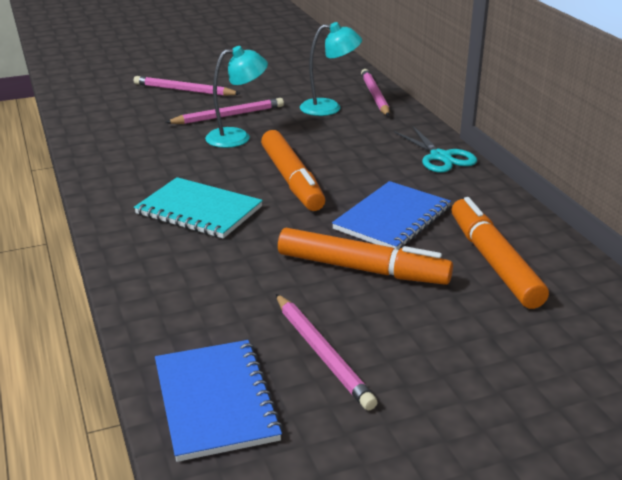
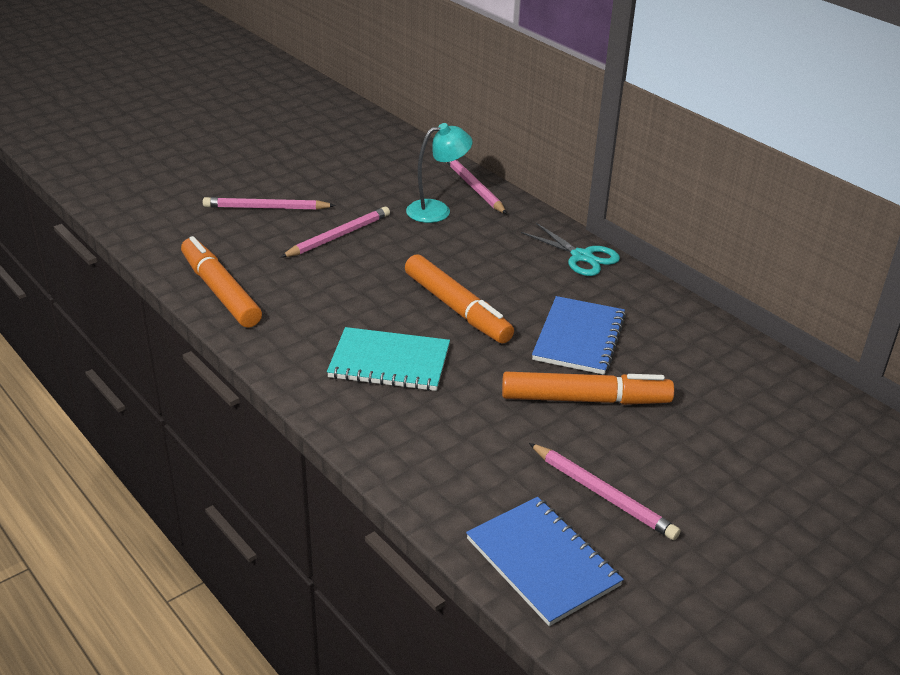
camera: 20 degrees left, 5 degrees up
(237, 137) = (367, 263): turquoise lamp -> none
(493, 262) = (693, 369): orange marker -> orange marker (220, 291)

